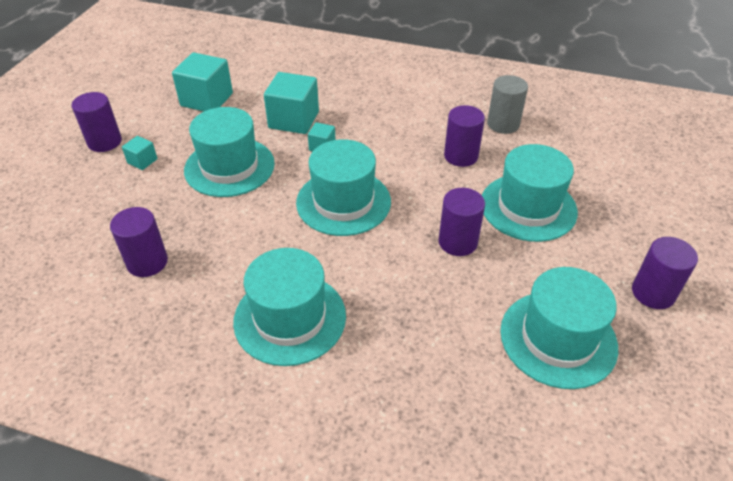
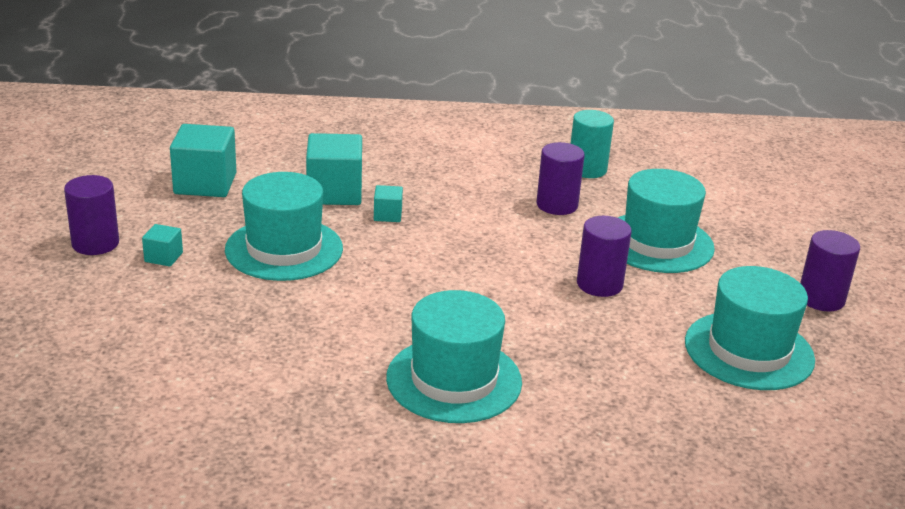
camera: 20 degrees left, 15 degrees down
(147, 262) = (244, 355): purple cylinder -> none
(343, 202) = (448, 265): turquoise hat -> none
(503, 124) = (587, 169): grey cylinder -> turquoise cylinder

